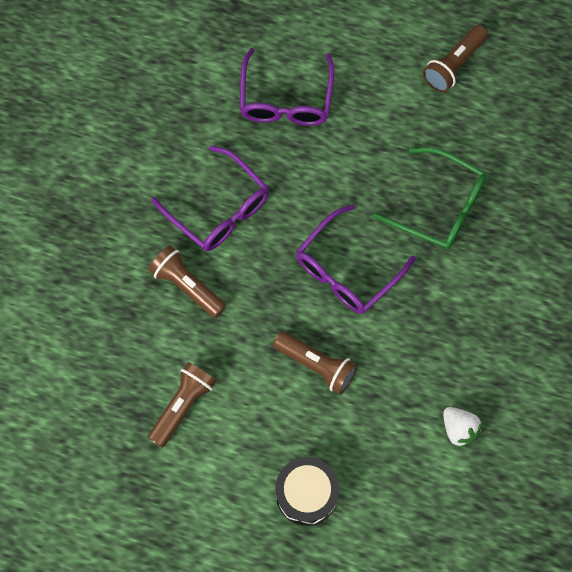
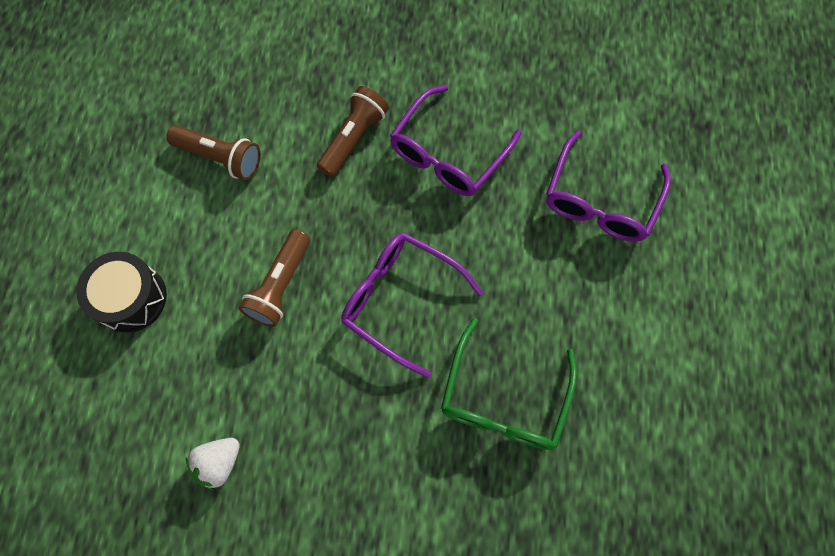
camera: 80 degrees right, 0 degrees up
(286, 99) = (600, 199): purple glasses -> purple glasses turned 60 degrees counterclockwise
(454, 65) = (704, 390): brown flashlight -> none

